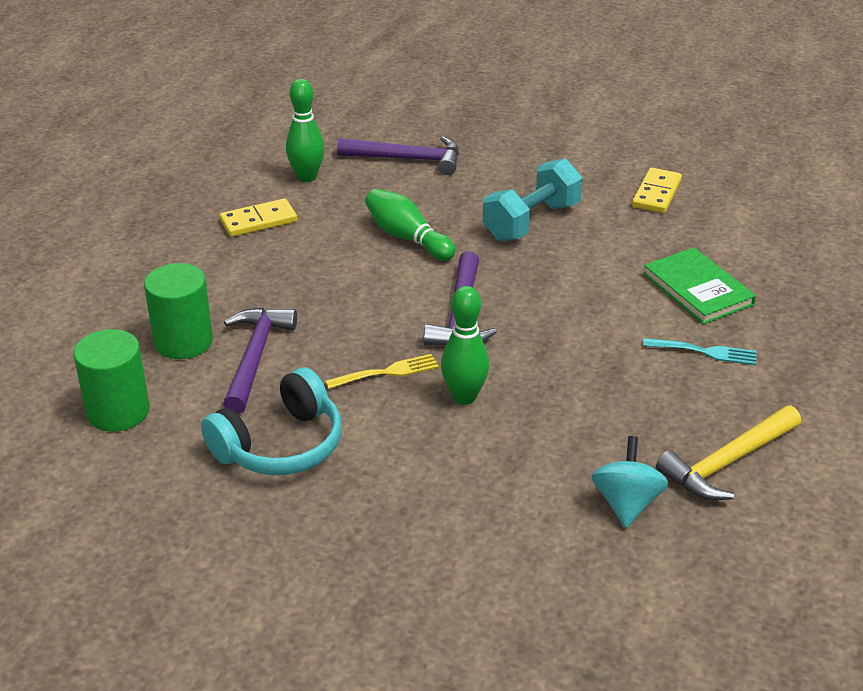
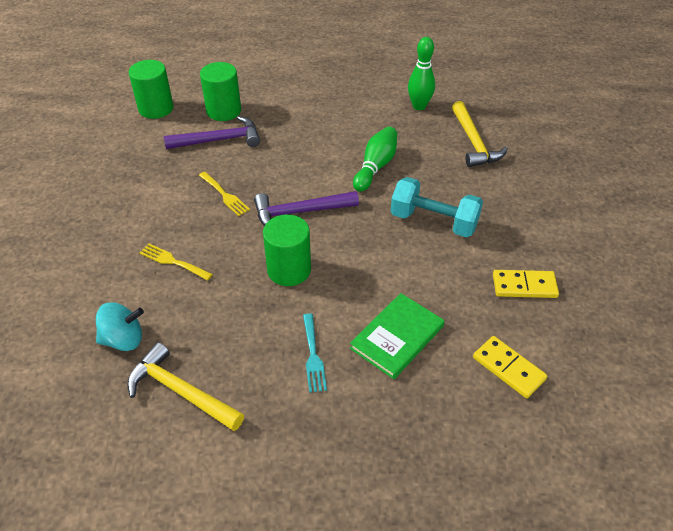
camera: 70 degrees right, 10 degrees up
(258, 221) = (356, 102): yellow domino -> yellow domino (508, 368)
(280, 445) = (143, 172): turquoise headphones -> none
(407, 159) = (473, 142): purple hammer -> yellow hammer
(464, 397) = (212, 235): green bowling pin -> none
(499, 440) = (173, 261): none -> yellow fork
(561, 343) = (289, 270): none -> green cylinder

